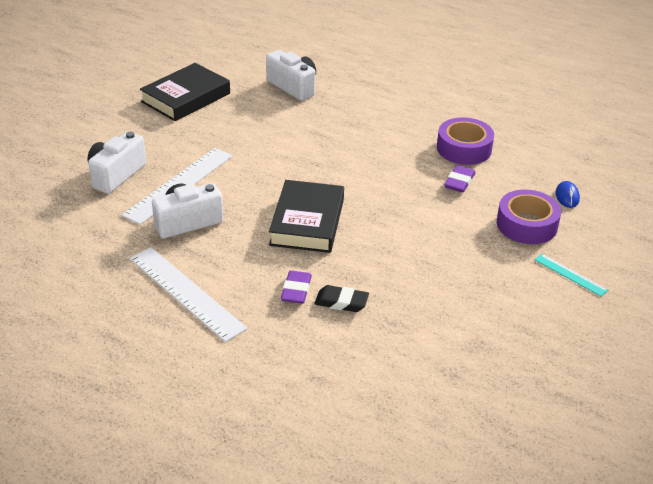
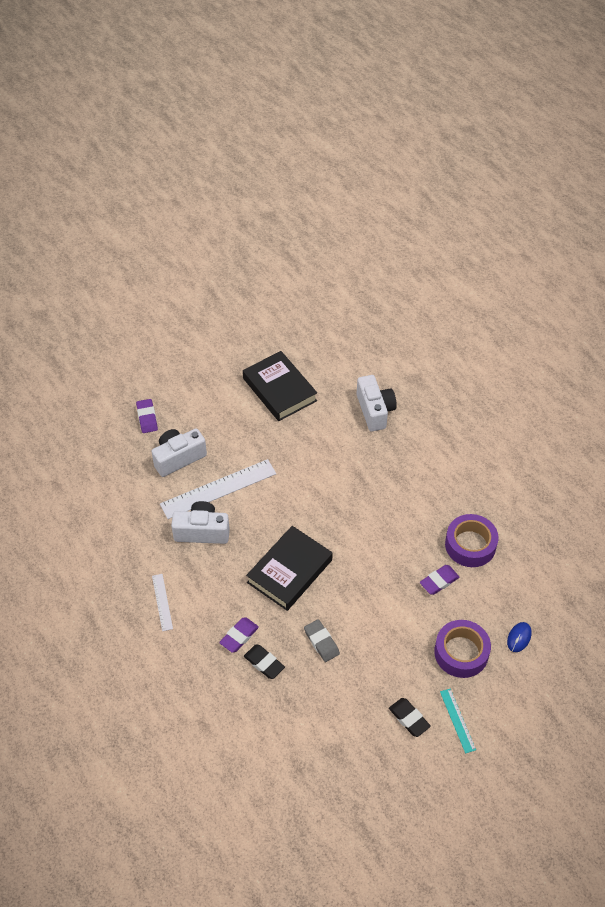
camera: 30 degrees right, 15 degrees up
(56, 155) = (147, 418): none -> purple eraser
(186, 98) = (279, 390): black book -> black book turned 75 degrees clockwise
(186, 292) = (162, 602): white ruler -> white ruler, size x0.50
(387, 264) = (321, 642): none -> grey eraser
(525, 291) = (409, 718): none -> black eraser

